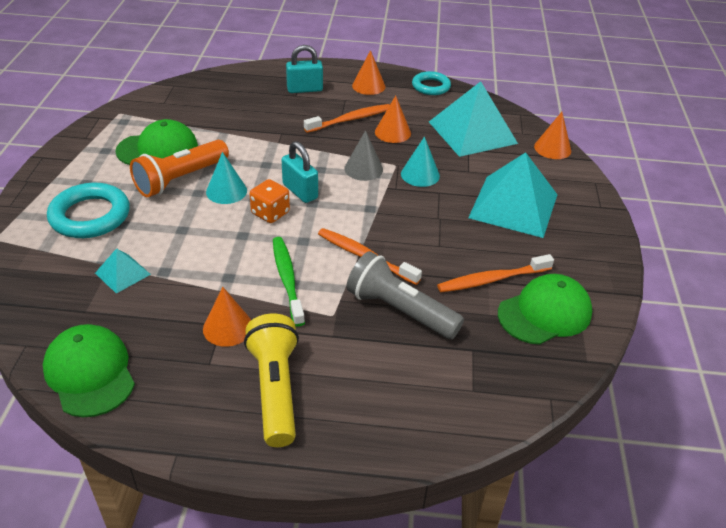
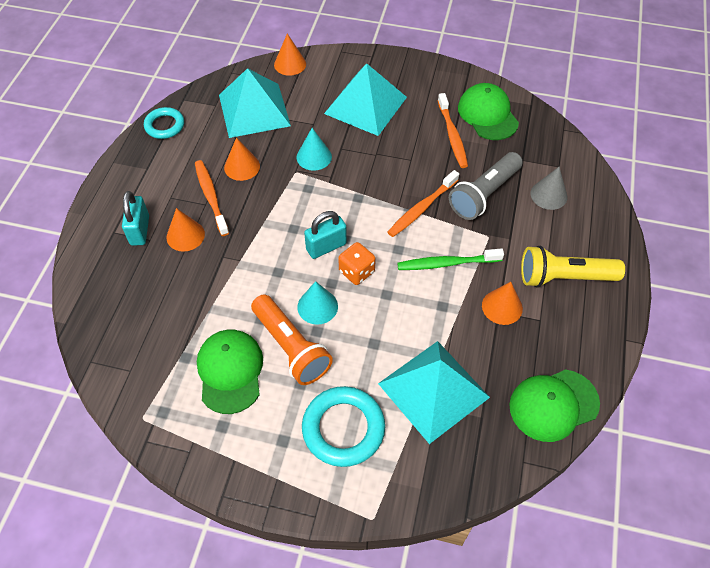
camera: 80 degrees left, 15 degrees up
(122, 273) = (433, 390): turquoise pyramid -> turquoise pyramid, size x2.15
(363, 169) = (298, 196): grey cone -> grey cone (548, 195)
(368, 86) = (149, 175): orange cone -> orange cone (185, 235)

